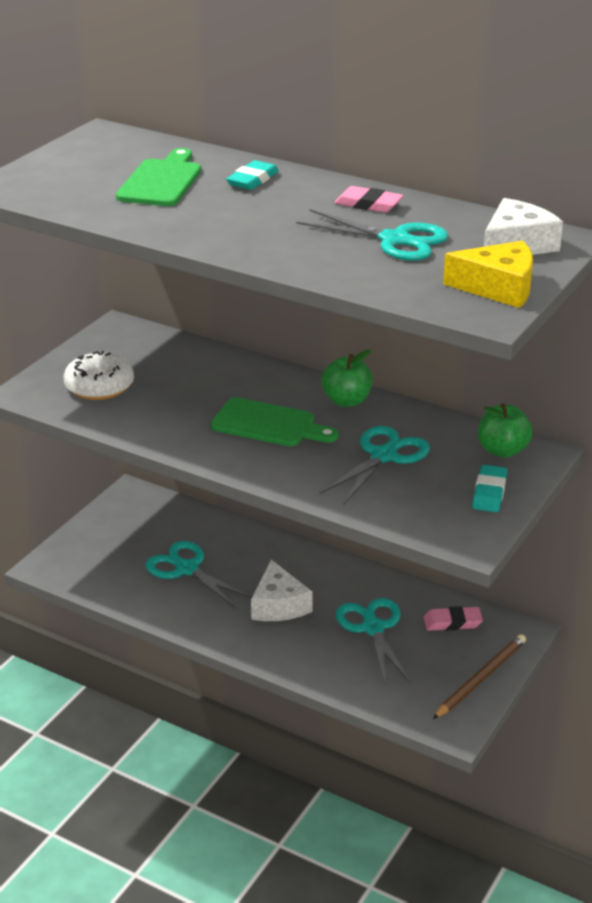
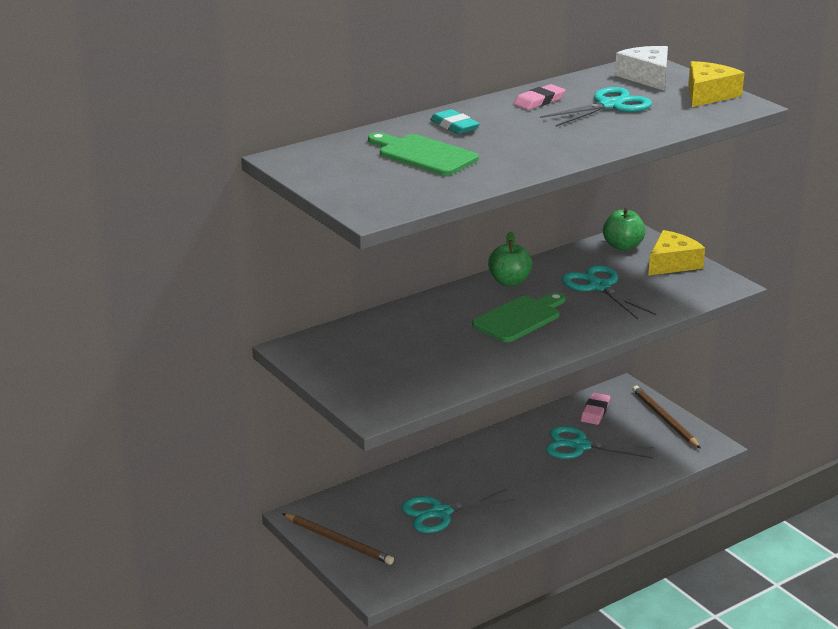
camera: 65 degrees left, 5 degrees down
(99, 386) = (394, 376): white donut -> none
(105, 525) = (339, 541): none -> brown pencil
(278, 605) = (522, 480): white cheese -> none
(489, 492) = (672, 263): turquoise eraser -> yellow cheese

